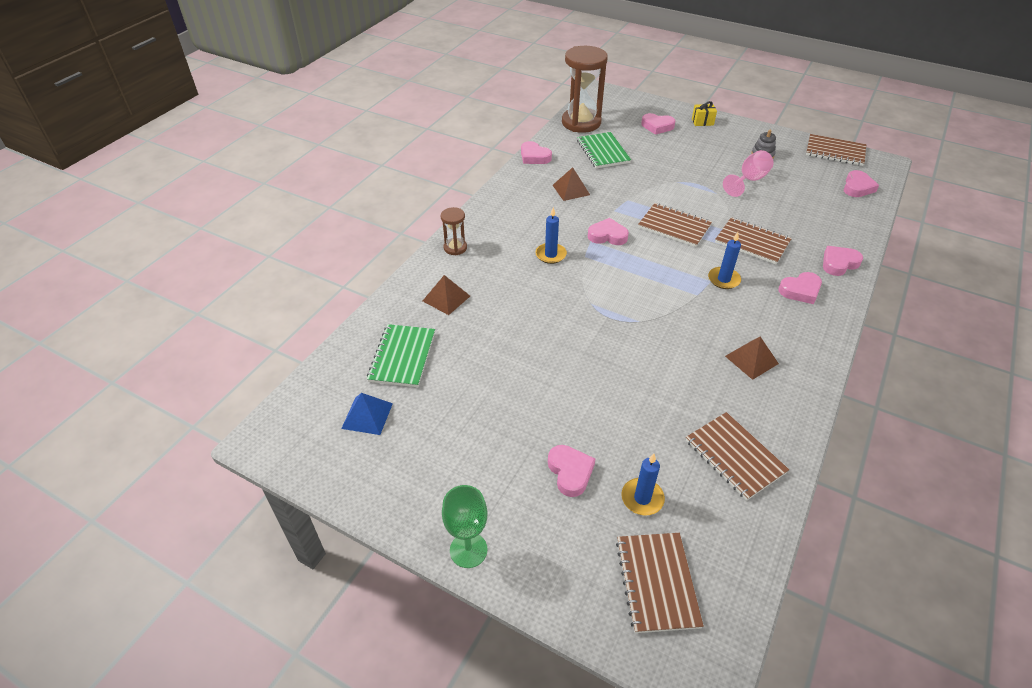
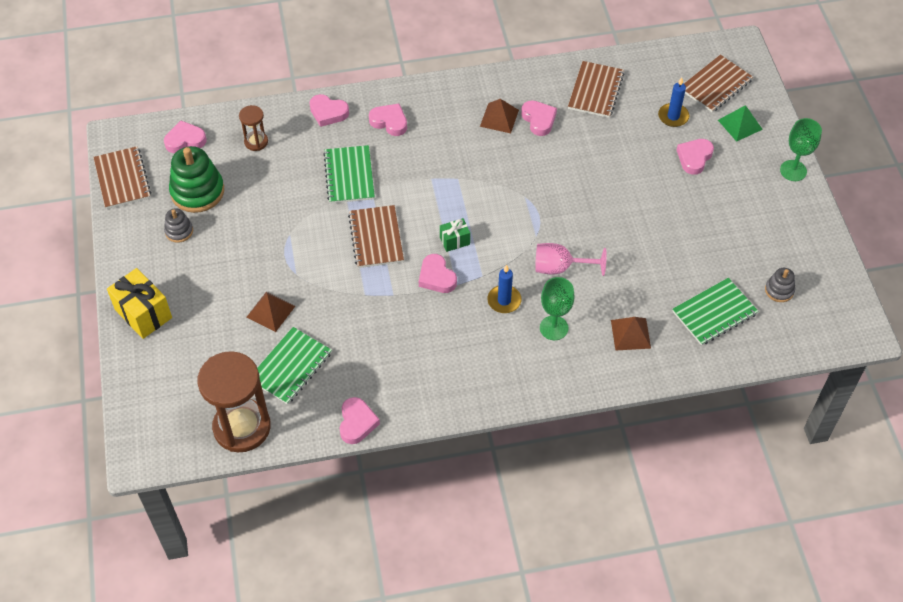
camera: 130 degrees left, 10 degrees up
(367, 415) = (779, 290): blue pyramid -> grey stacking toy
(455, 248) = (567, 377): brown hourglass -> brown hourglass (256, 142)
(499, 264) = (554, 328): none -> green goblet
(571, 190) = (389, 349): brown pyramid -> brown pyramid (270, 311)
(576, 554) = (740, 124): none -> green pyramid
(632, 260) = (454, 241): none -> green gift
(657, 126) = (189, 349): pink heart -> pink heart (539, 120)
(702, 122) = (143, 314): yellow gift -> yellow gift, size x1.82
(723, 279) = (421, 171): blue candle -> none
(749, 180) = (242, 220): pink goblet -> pink goblet (560, 268)
(752, 242) = (349, 176): brown notebook -> green notebook
(795, 174) = (197, 191): none -> green stacking toy

